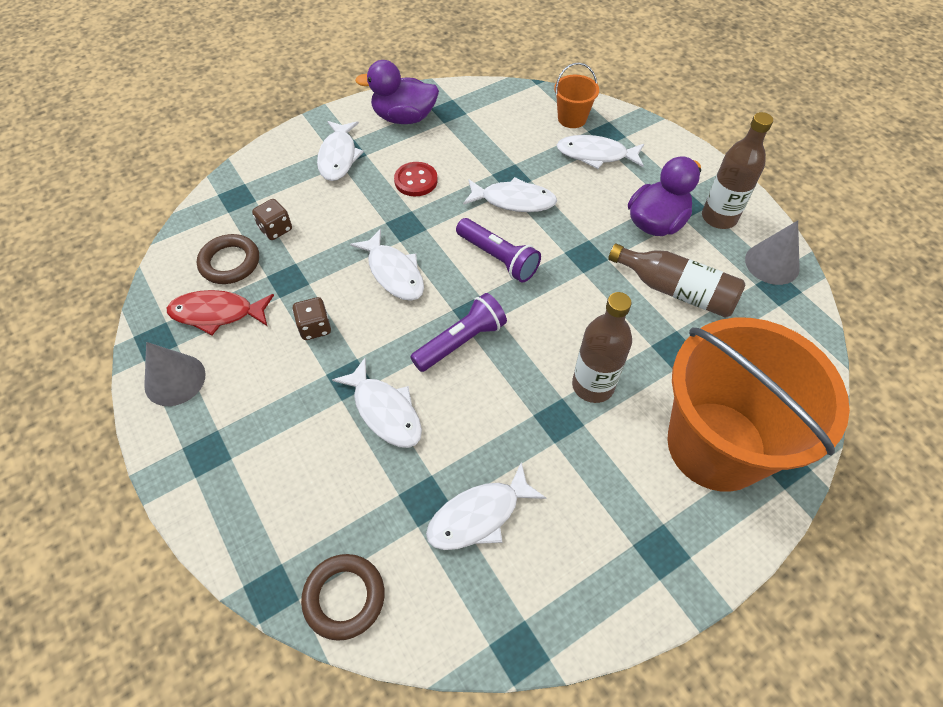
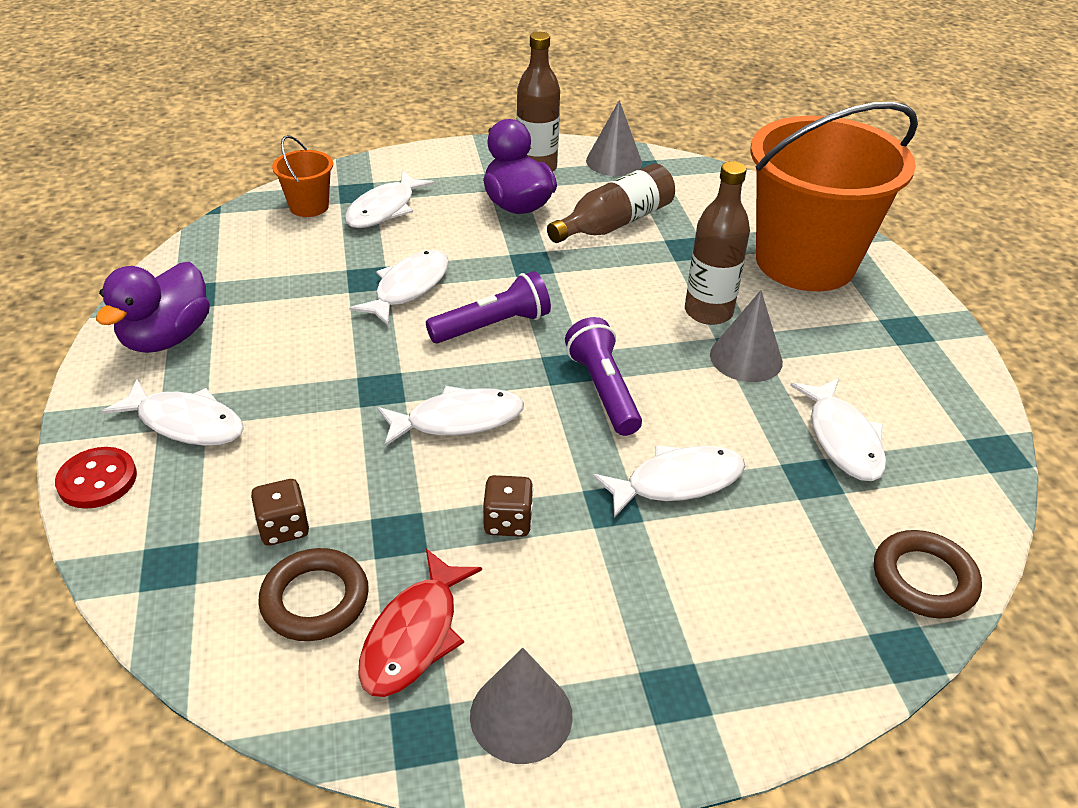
camera: 70 degrees left, 15 degrees down
(416, 181) = (304, 358): red button -> red button (97, 480)
(546, 425) = (746, 358): none -> grey cone

